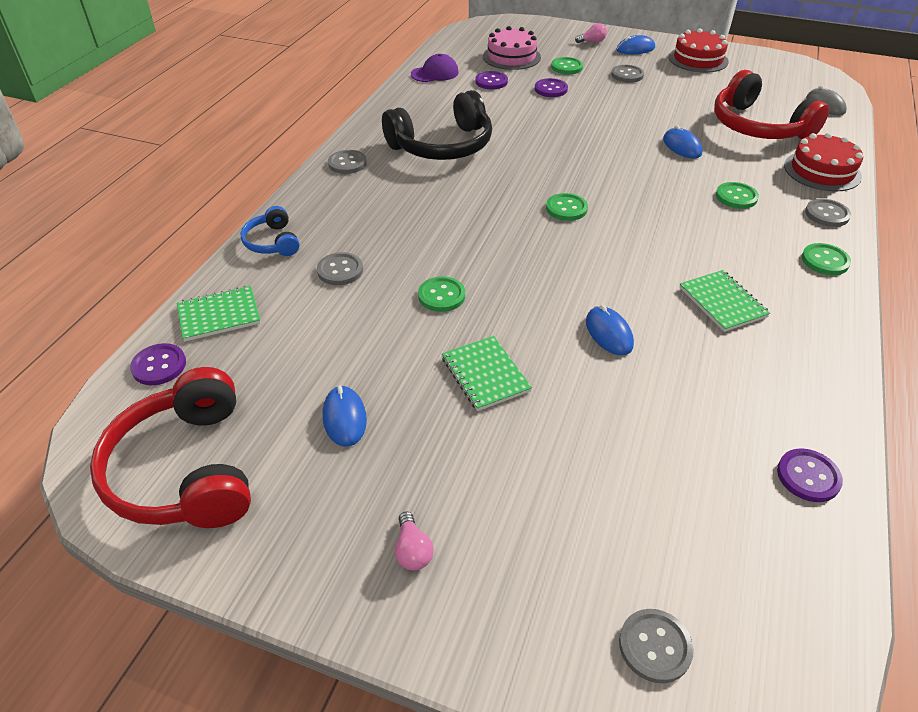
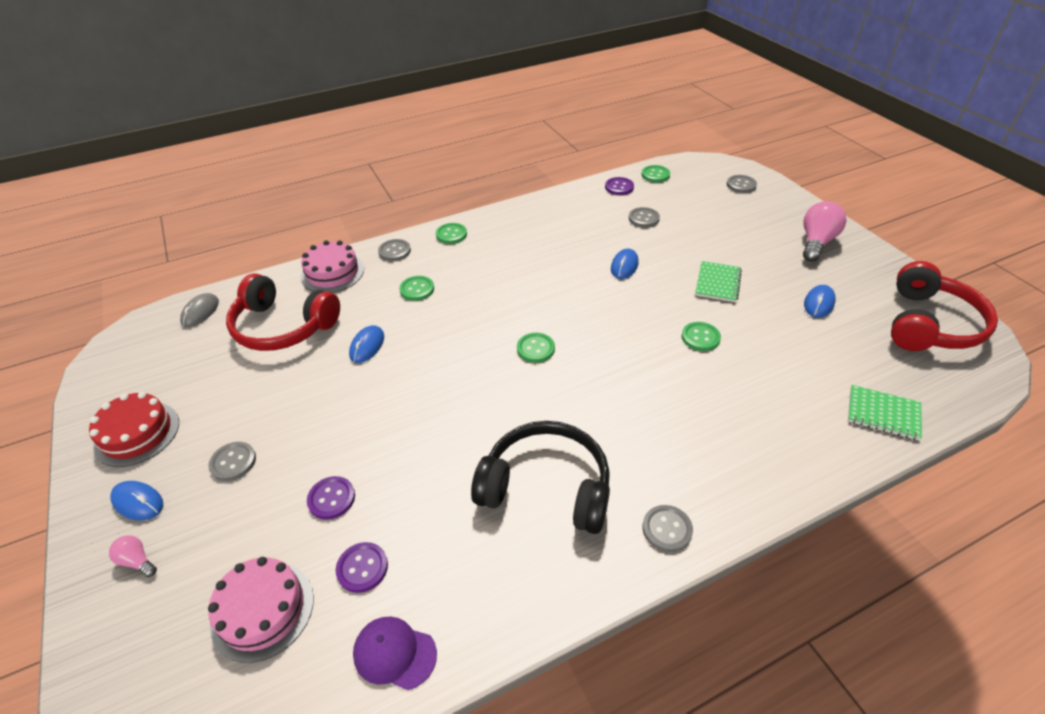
camera: 135 degrees left, 0 degrees up
(159, 366) = (942, 397): purple button -> none
(272, 242) = (807, 463): blue headphones -> none
(340, 270) = (761, 398): grey button -> grey button (643, 218)
(412, 550) = (816, 242): pink light bulb -> pink light bulb, size x2.04
(566, 67) = (252, 528): green button -> green button (655, 175)
(722, 302) = (541, 247): green notebook -> none
(758, 126) = (283, 326): red headphones -> red headphones turned 105 degrees clockwise
(822, 171) = (332, 273): red cake -> pink cake

